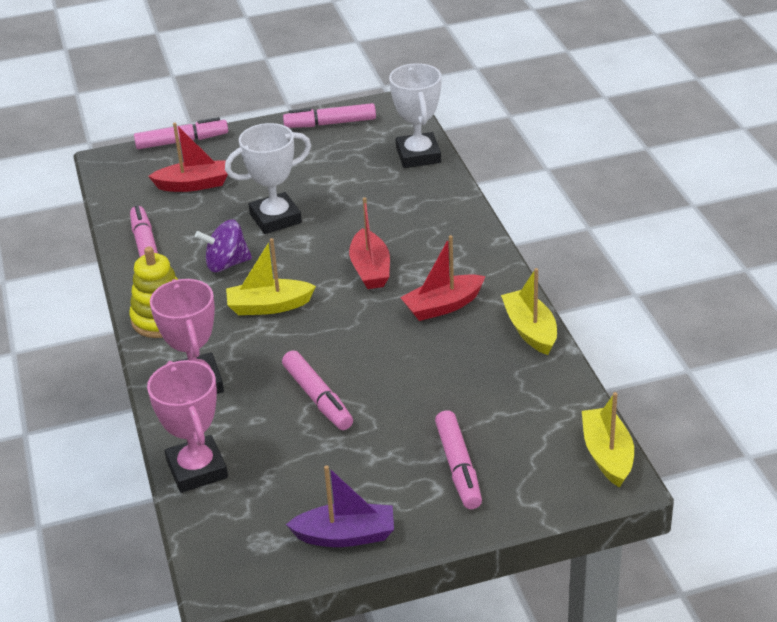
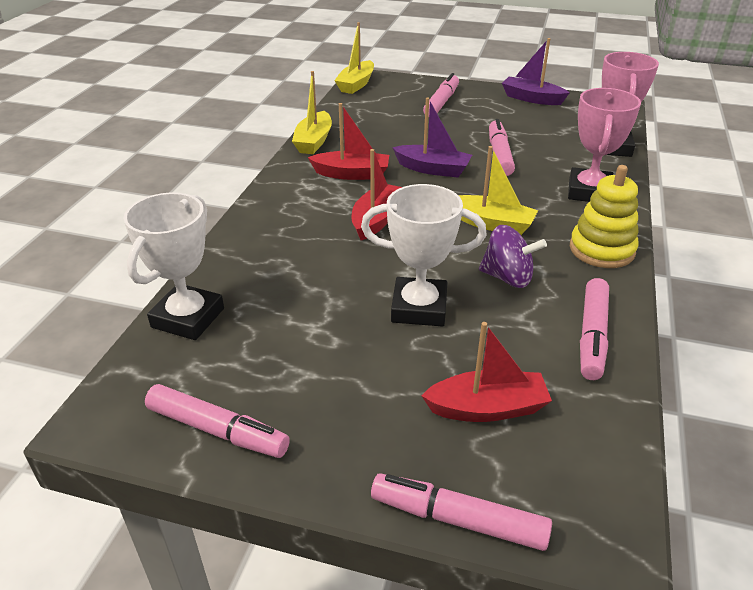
camera: 150 degrees left, 0 degrees up
(193, 185) = (487, 408): red boat -> red boat turned 150 degrees clockwise
(371, 346) = (432, 169): none -> purple boat

